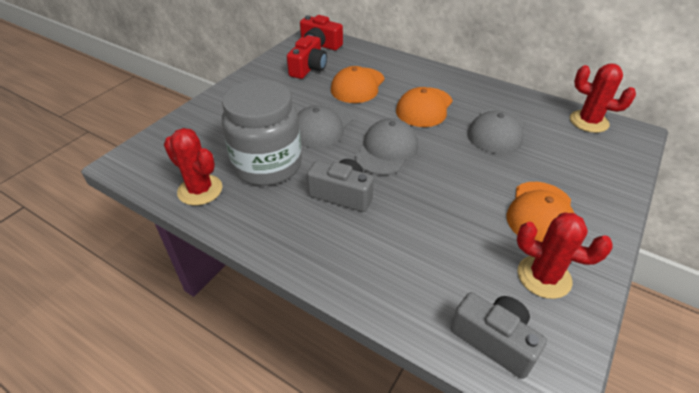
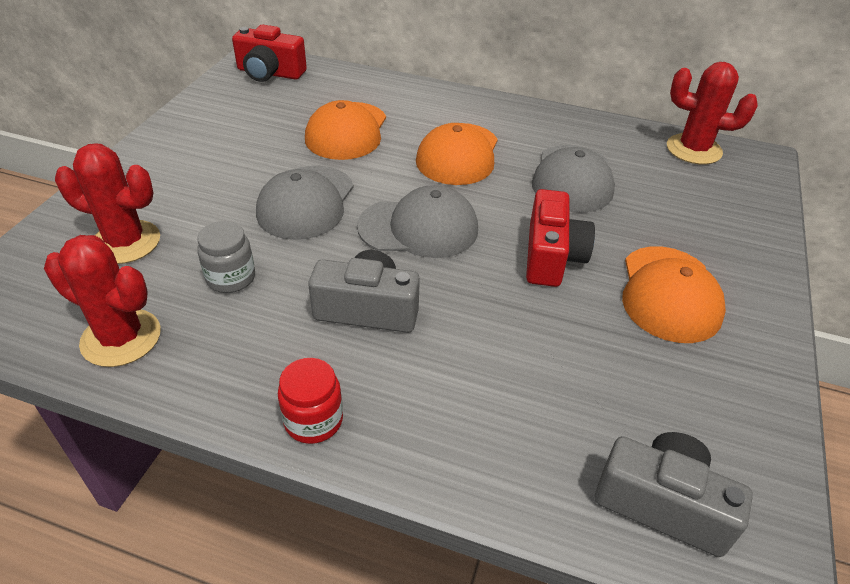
camera: 15 degrees left, 0 degrees up
(267, 165) = (231, 278): grey jar -> grey jar, size x0.42
(294, 253) = (313, 420): none -> red jar
(308, 68) = (260, 111): red camera -> red camera (551, 256)
(386, 150) = (419, 228): grey cap -> grey cap turned 75 degrees clockwise
(544, 277) = (702, 389): red cactus -> red cactus (126, 242)

